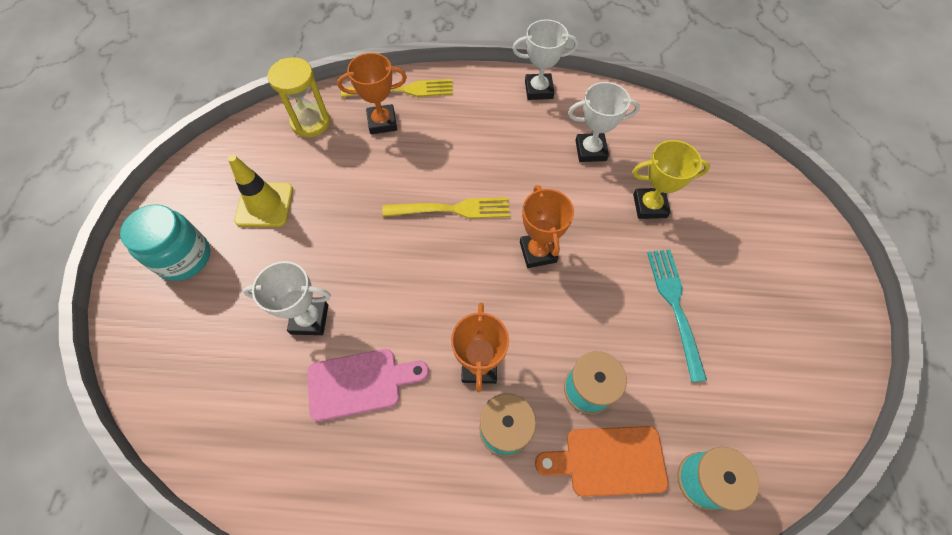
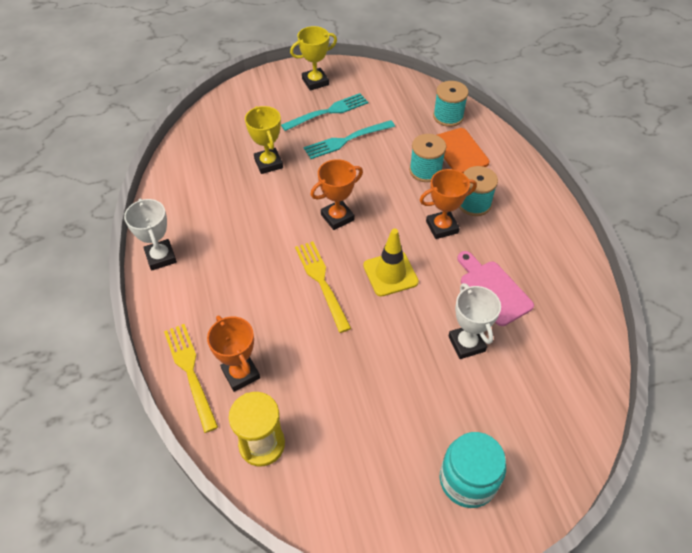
camera: 110 degrees left, 10 degrees down
(265, 205) = (380, 436): yellow traffic cone -> yellow traffic cone (390, 274)
(590, 150) = (224, 206): white trophy -> none
(741, 302) = (328, 112): none -> turquoise fork
(815, 306) = (315, 82): none -> yellow trophy

